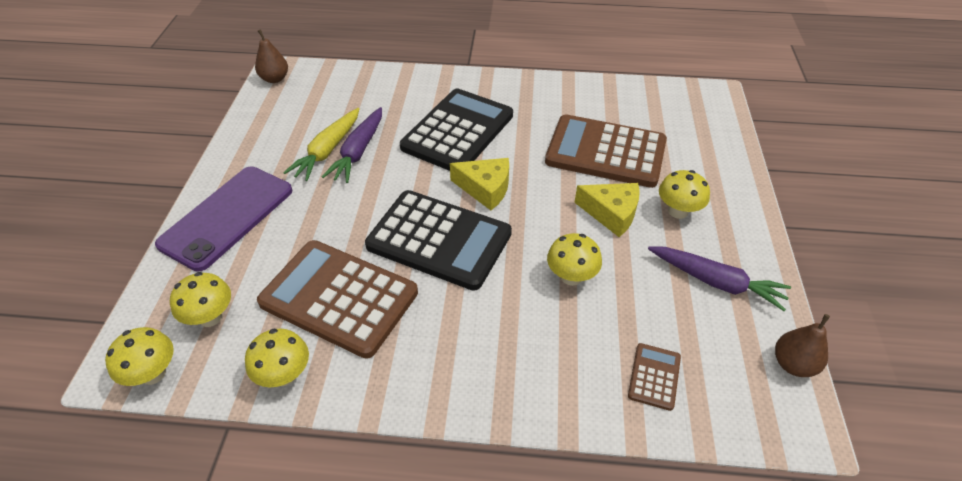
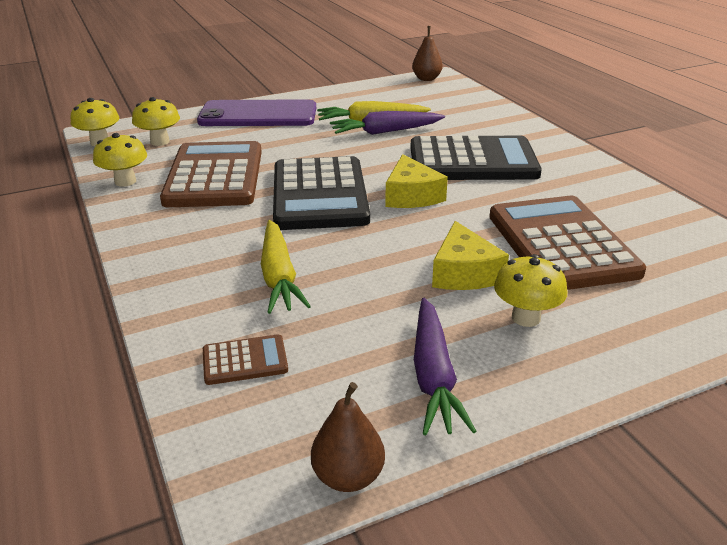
camera: 60 degrees right, 15 degrees down
(552, 315) = (279, 276): none -> yellow carrot
(571, 277) = (341, 273): yellow mushroom -> none

